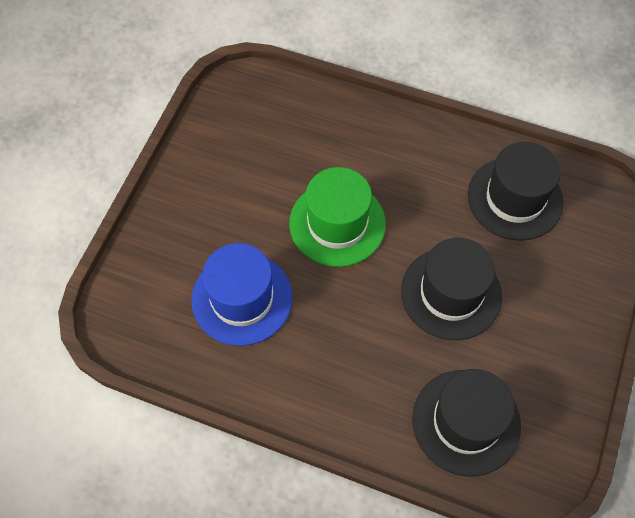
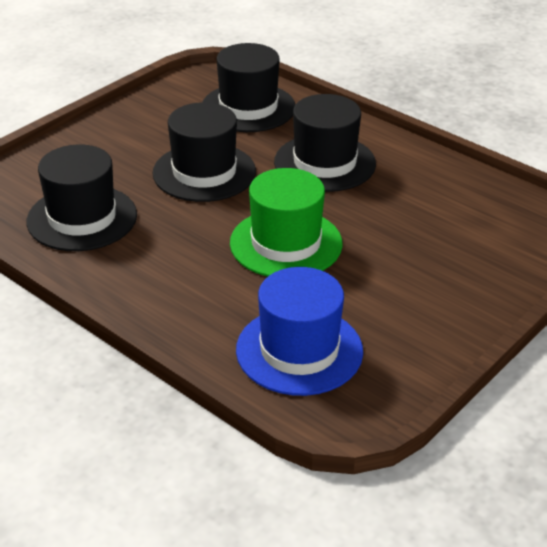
camera: 160 degrees left, 25 degrees down
(242, 298) = (414, 213): blue hat -> blue hat (299, 350)
(347, 347) = (324, 163): none -> black hat

